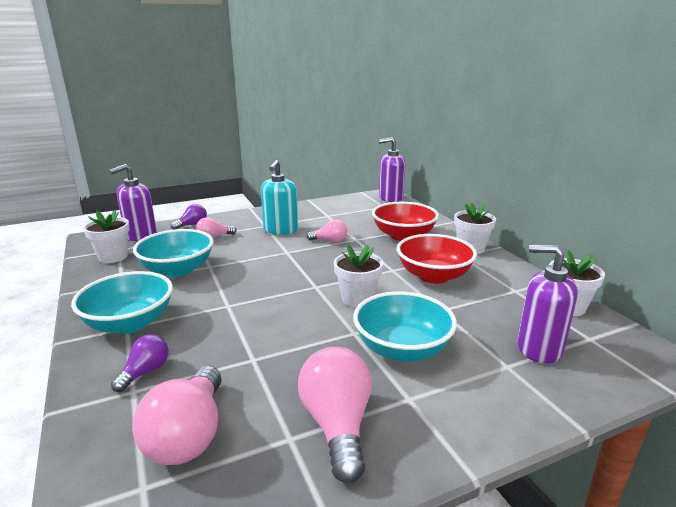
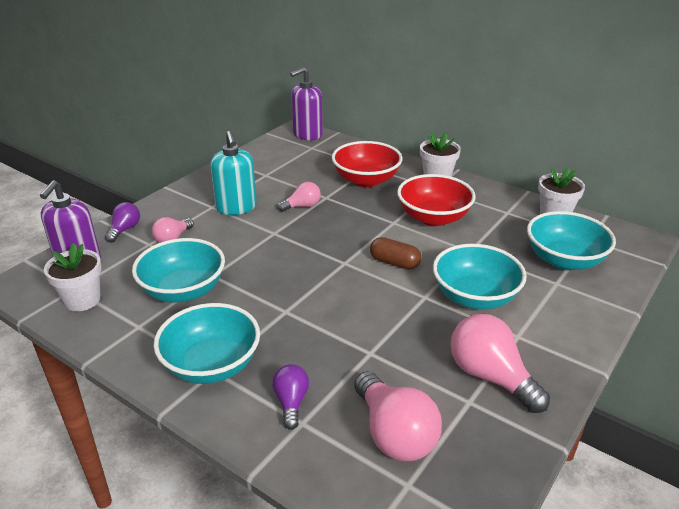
camera: 30 degrees left, 10 degrees up
(357, 299) = (394, 263): white flower pot -> brown capsule
(539, 348) = (564, 260): purple soap dispenser -> turquoise bowl

